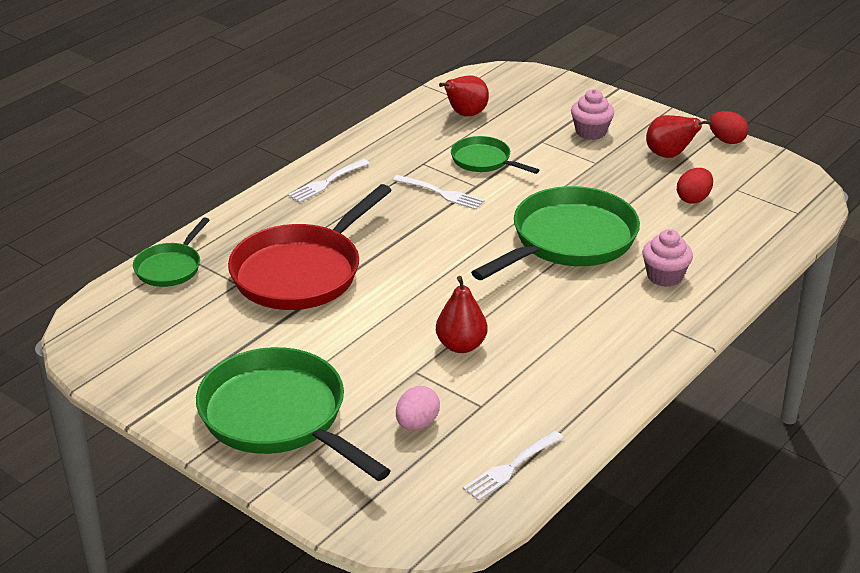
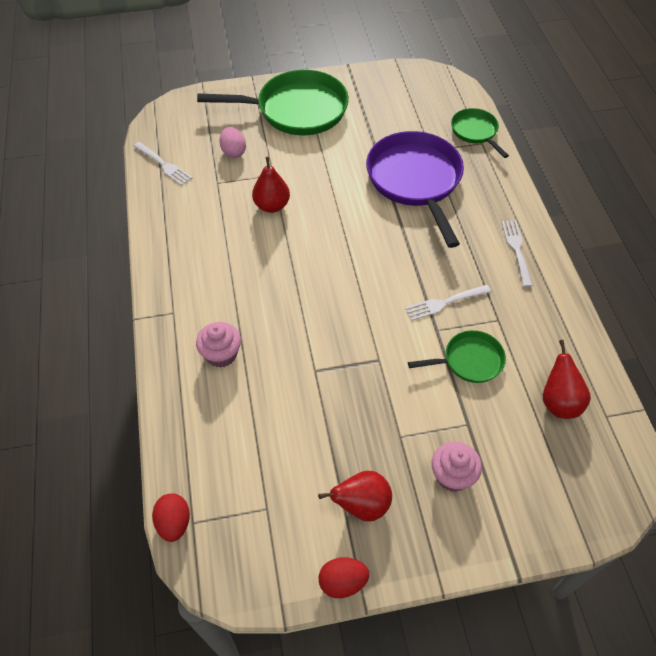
camera: 130 degrees right, 20 degrees up
(302, 272) = (415, 181): red pan -> purple pan
(511, 467) = (164, 165): white fork -> white fork turned 135 degrees clockwise
(568, 240) = (316, 332): green pan -> none
(693, 199) = (285, 461): red egg -> red egg (174, 523)

